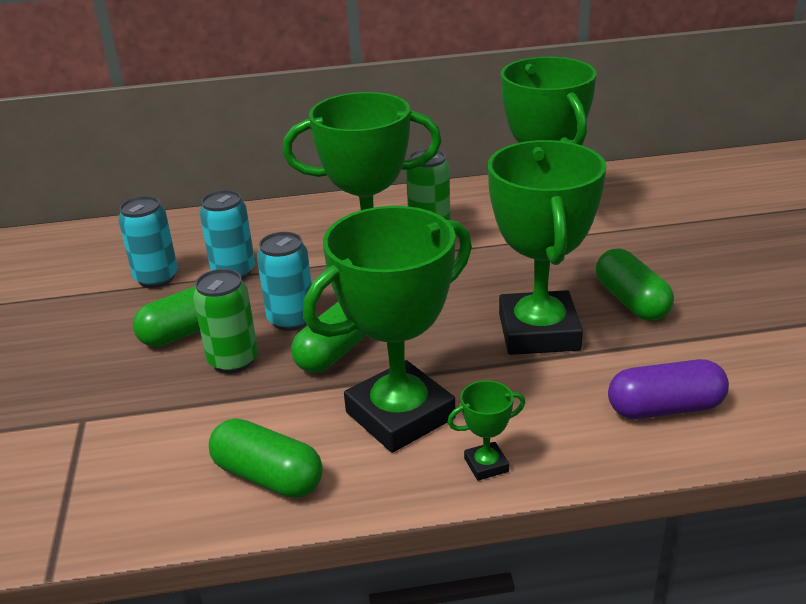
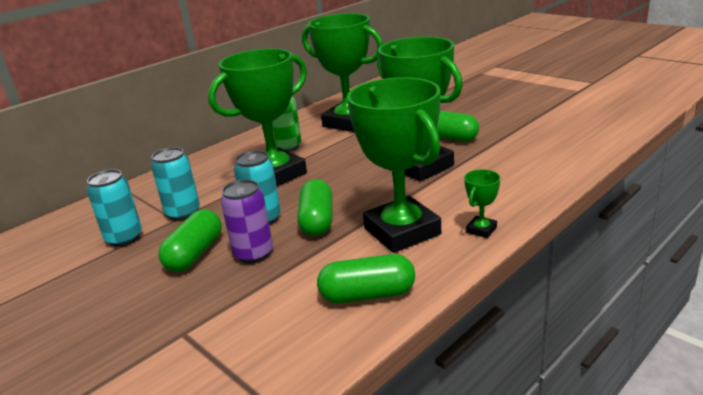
camera: 35 degrees left, 5 degrees down
(233, 360) = (253, 254): green can -> purple can
(400, 415) = (402, 231): green trophy -> green trophy turned 45 degrees counterclockwise
(665, 408) = (527, 170): purple capsule -> none

